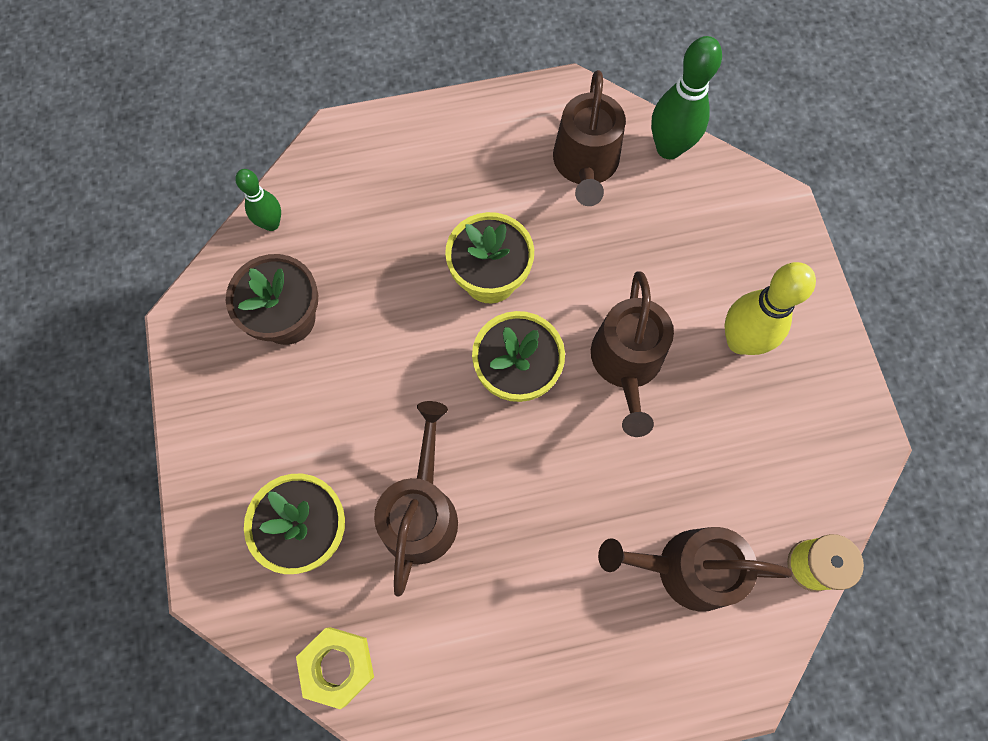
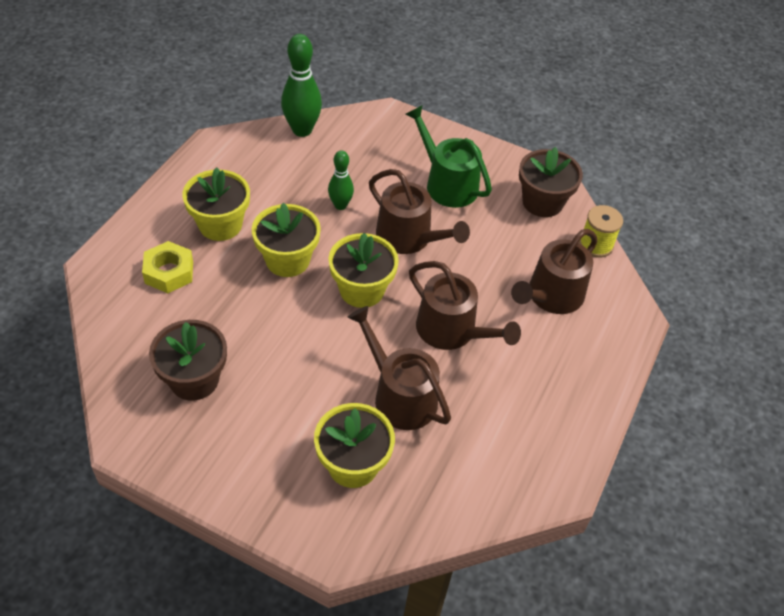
camera: 55 degrees left, 20 degrees down
(271, 224) = (115, 343): green bowling pin -> green bowling pin (340, 205)
(338, 666) = (456, 508): yellow nut -> yellow nut (169, 272)
(476, 186) = (220, 225): none -> yellow flower pot
(585, 164) = (268, 169): brown watering can -> brown watering can (452, 331)
(740, 341) = (447, 184): yellow bowling pin -> green watering can
(817, 459) = (542, 202): none -> brown flower pot

